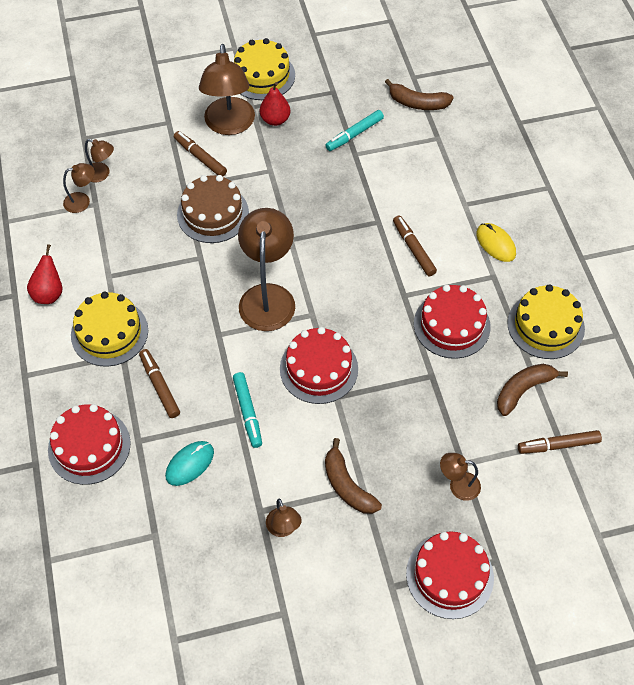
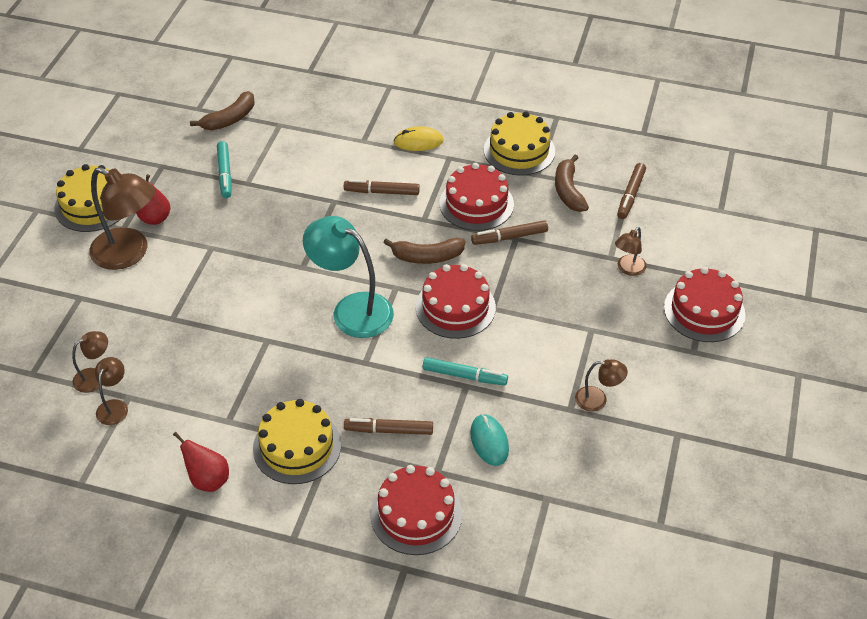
camera: 60 degrees left, 10 degrees down
(200, 157) = (147, 291): brown marker -> brown marker (509, 237)
(213, 214) = (224, 310): brown cake -> none
(268, 296) = (352, 309): brown lamp -> turquoise lamp
(347, 486) = (583, 339): brown banana -> brown banana (427, 257)

